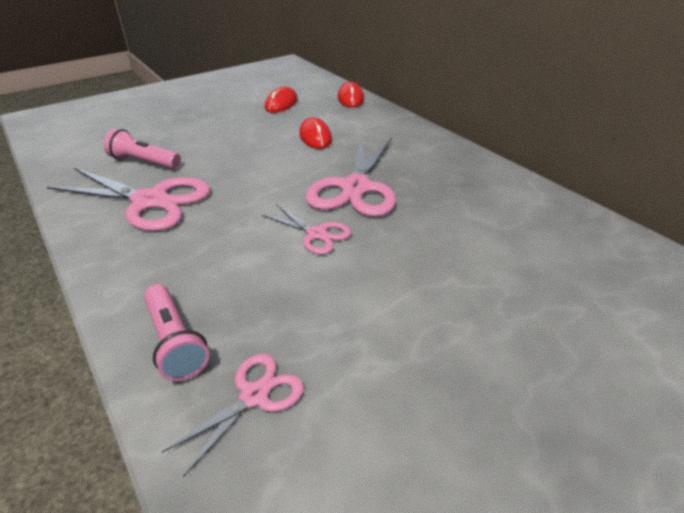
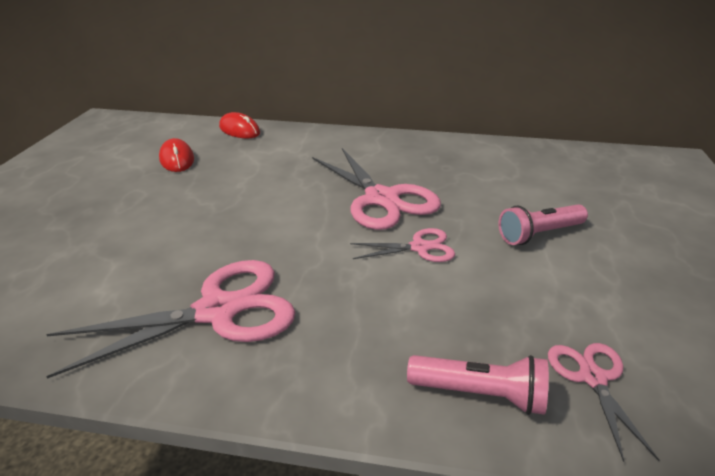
camera: 45 degrees left, 5 degrees down
(144, 162) = (128, 281): pink flashlight -> pink flashlight (539, 234)
(315, 137) = (271, 175): red mouse -> none

